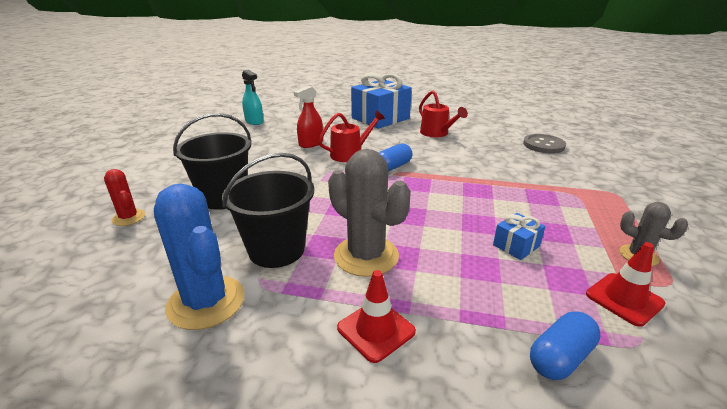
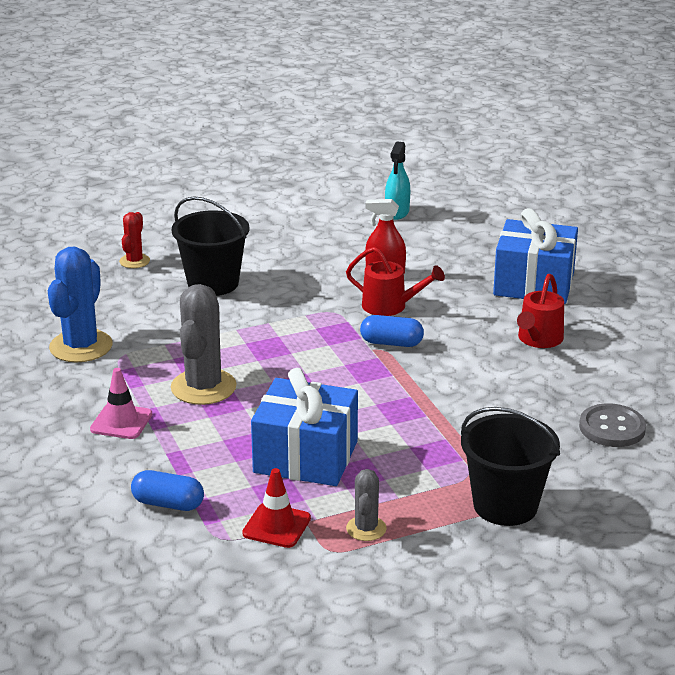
camera: 55 degrees right, 0 degrees up
(276, 250) = (166, 345): black bucket -> black bucket (505, 506)
(376, 330) = (121, 422): red traffic cone -> pink traffic cone
(516, 246) = (305, 457): blue gift -> blue gift, size x2.24

